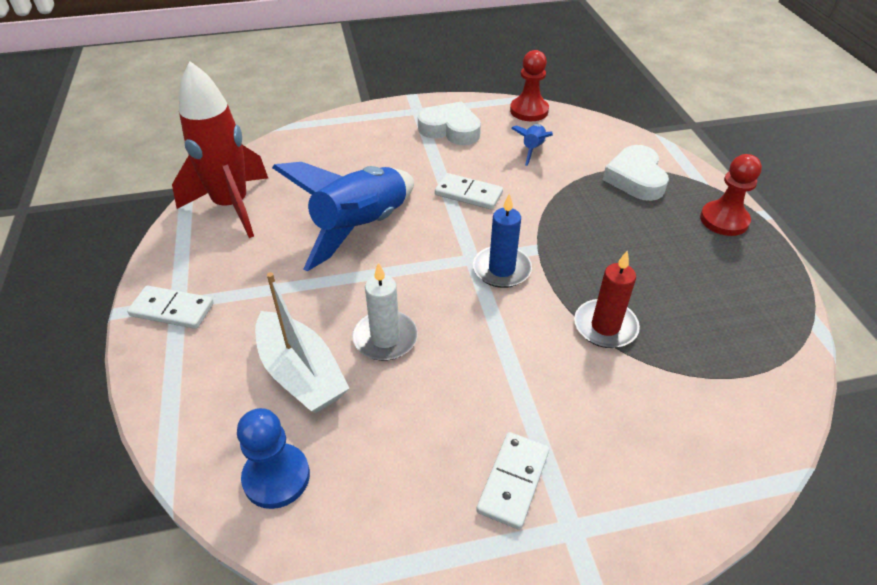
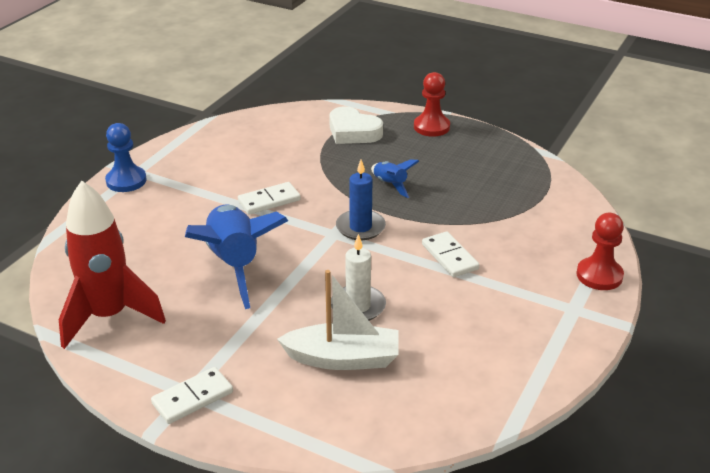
camera: 50 degrees left, 10 degrees down
(276, 477) = (418, 408): blue pawn -> blue pawn (126, 181)
(450, 129) = (185, 170): white heart -> none
(513, 481) = (524, 312): white domino -> white domino (450, 257)
(529, 111) = (220, 128): red pawn -> red pawn (599, 275)
(532, 149) = (264, 151): blue rocket -> blue rocket (390, 185)
(605, 326) = (457, 217): red candle -> none

